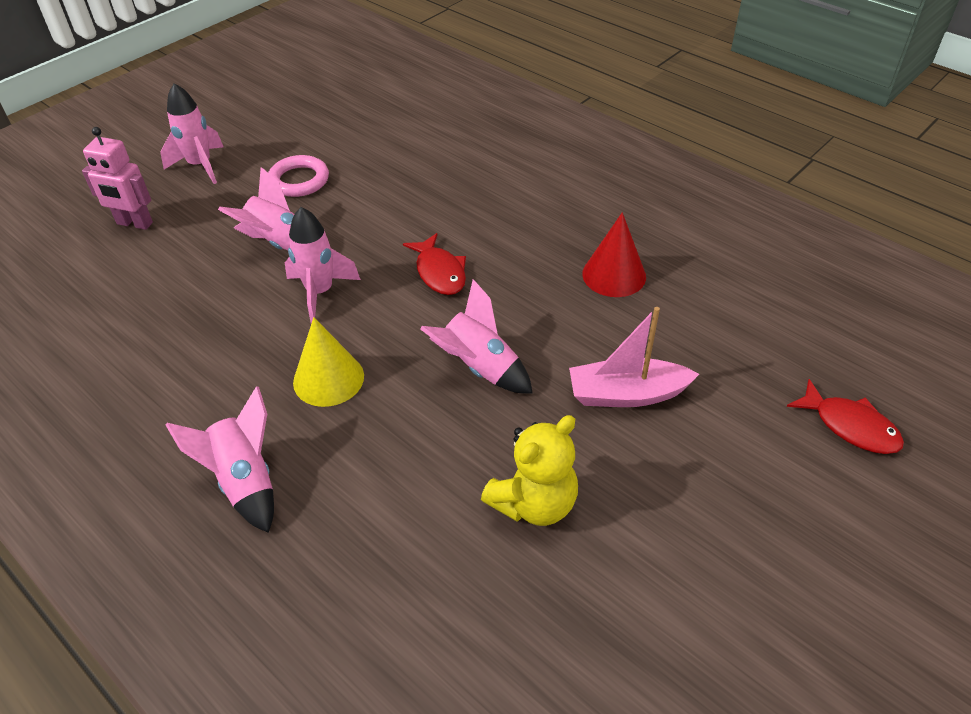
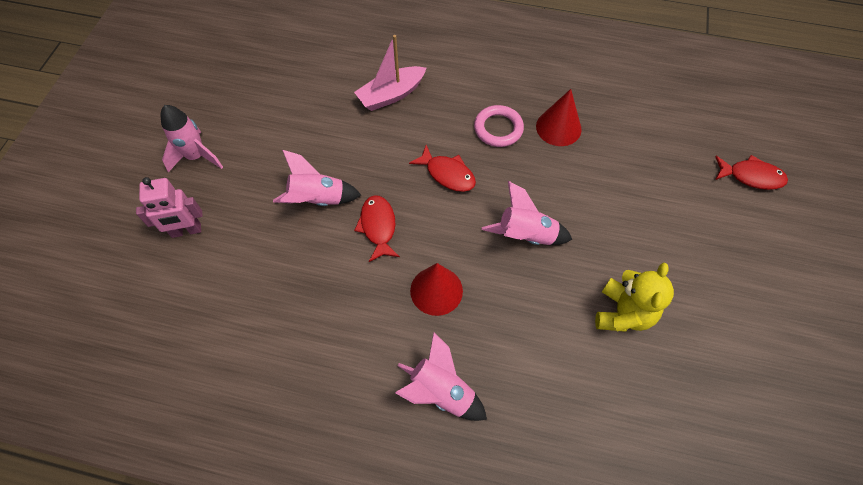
camera: 30 degrees left, 15 degrees up
(299, 180) = (287, 138): pink ring -> pink ring (498, 128)
(320, 292) = (378, 227): pink rocket -> red fish
(328, 379) = (436, 290): yellow cone -> red cone
(626, 394) = (623, 212): pink boat -> pink boat (391, 95)

